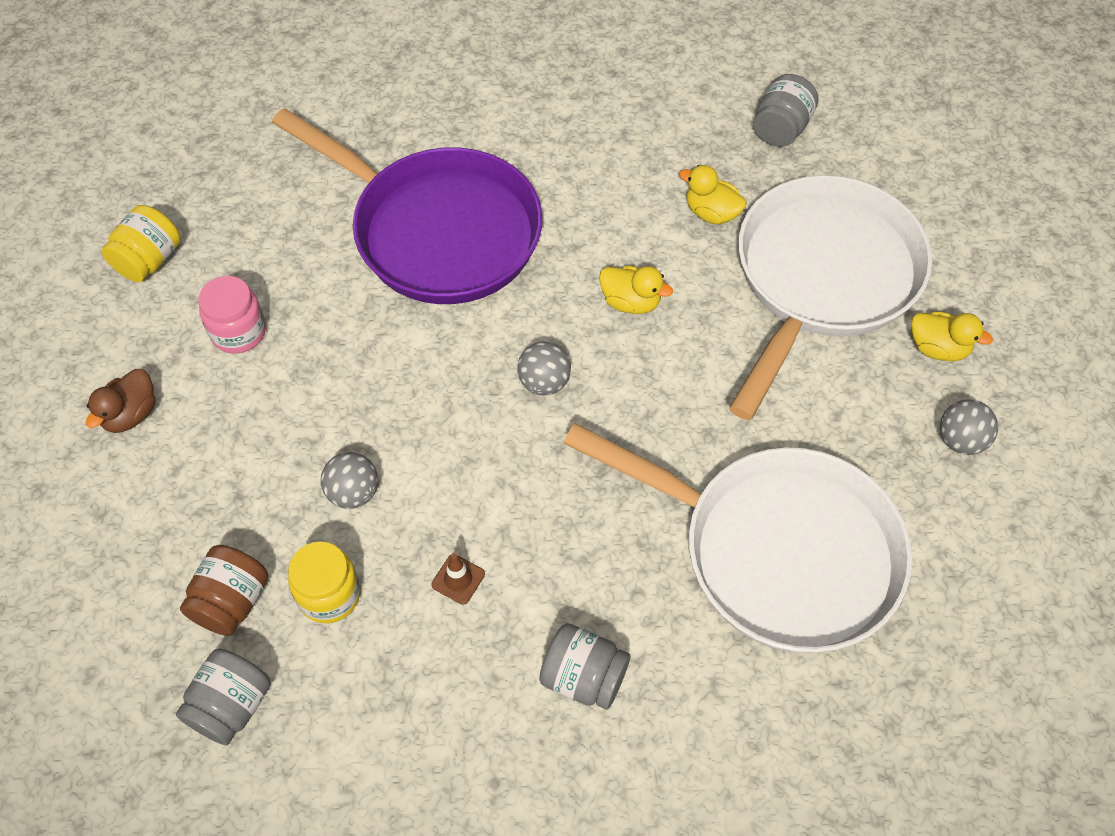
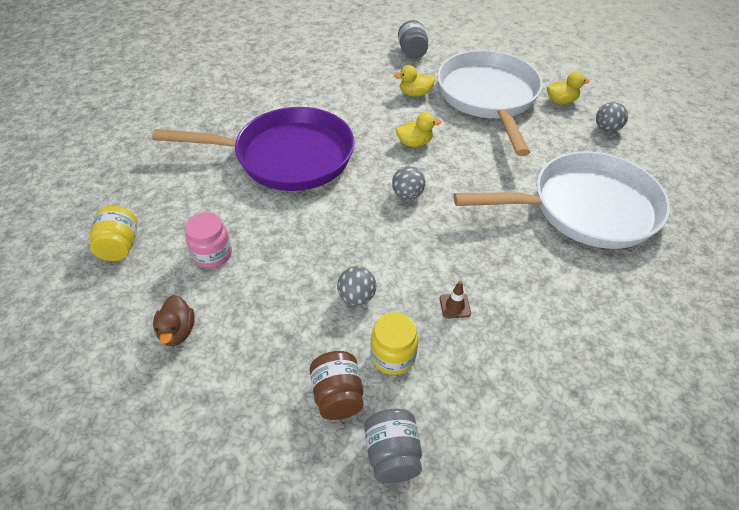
camera: 35 degrees left, 10 degrees down
(583, 677) = (562, 313): grey jar -> none

